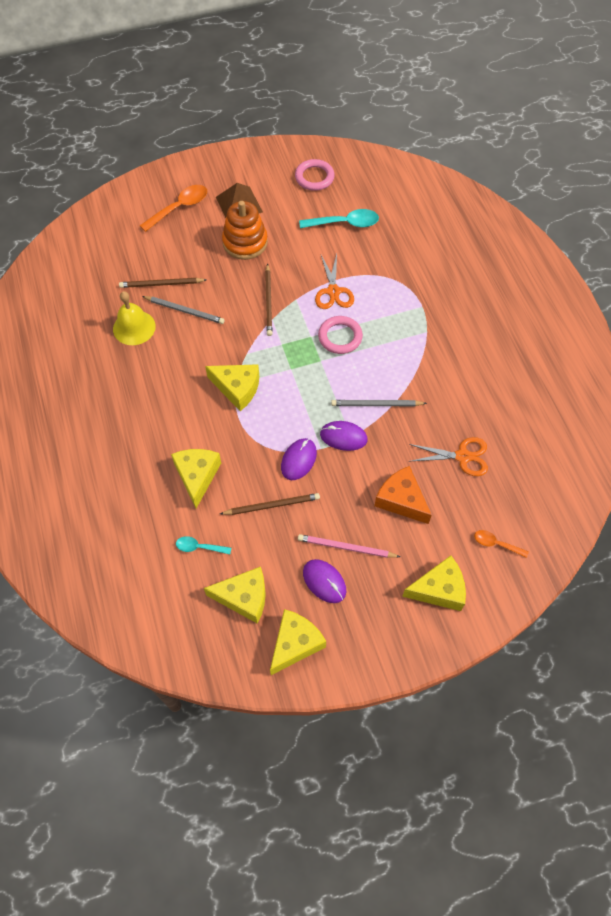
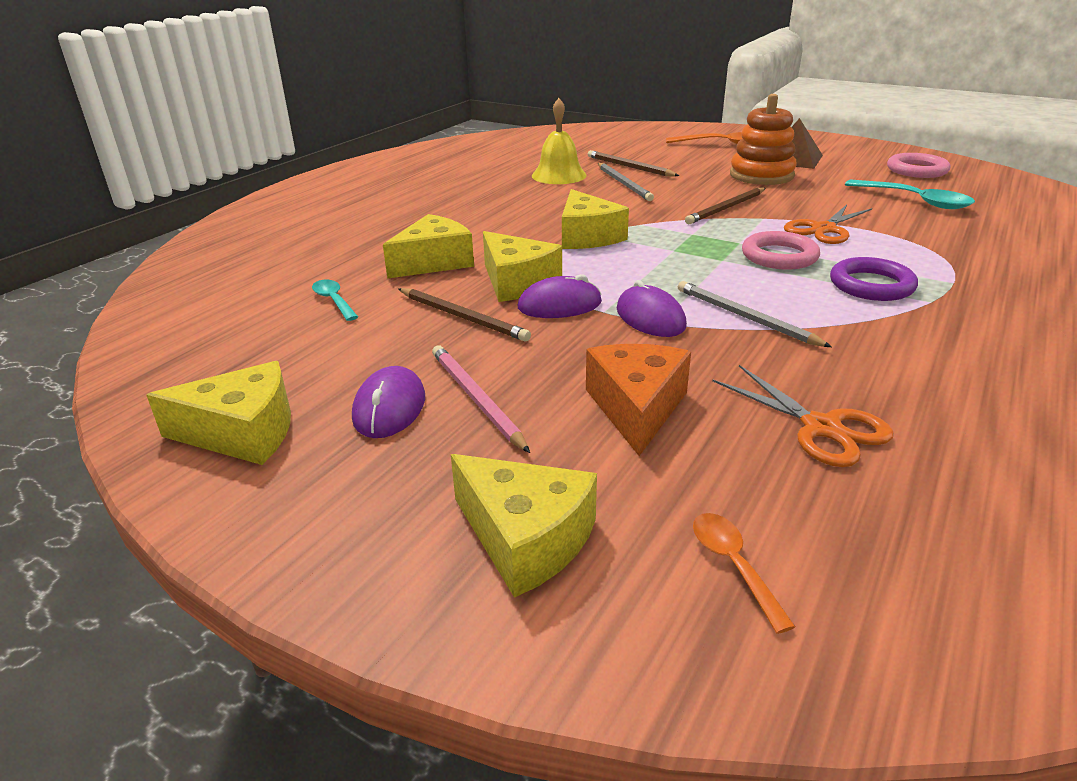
camera: 50 degrees right, 30 degrees down
(244, 597) = (287, 358): yellow cheese -> yellow cheese (517, 282)
(396, 335) = (871, 285): none -> purple ring

